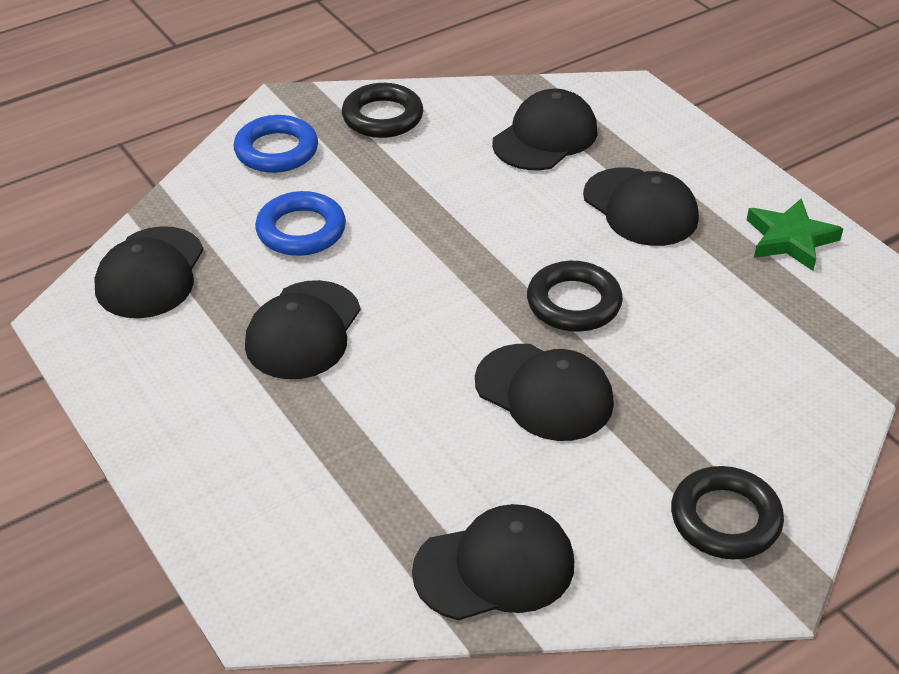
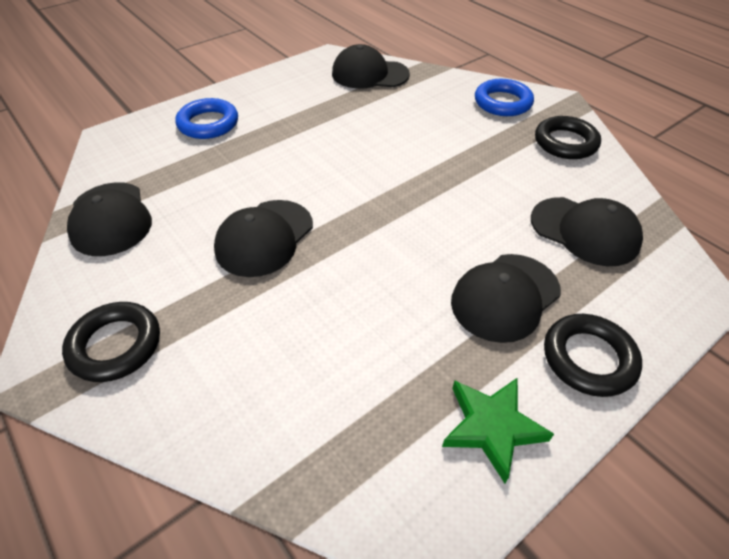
camera: 85 degrees right, 5 degrees up
(301, 230) = (421, 119): blue ring -> blue ring (208, 124)
(303, 330) = (325, 129): black cap -> none
(573, 303) = (365, 252): black ring -> black ring (588, 358)

